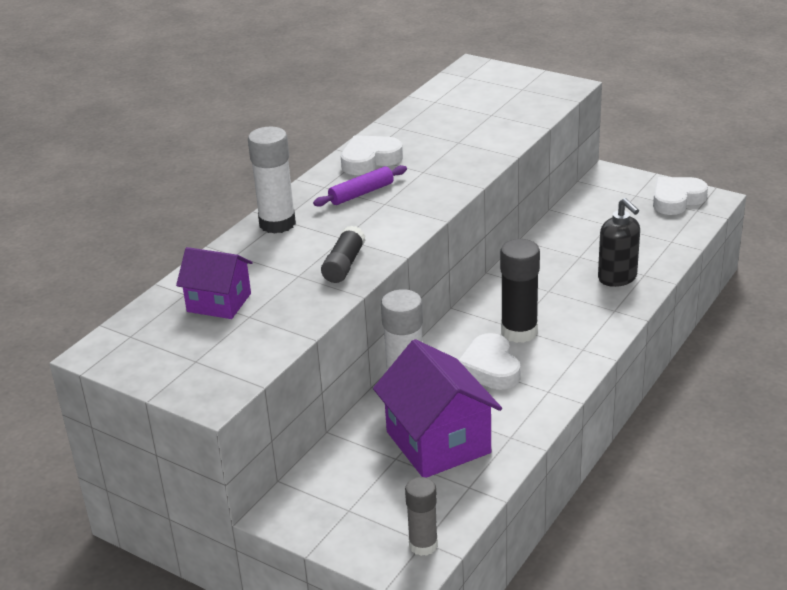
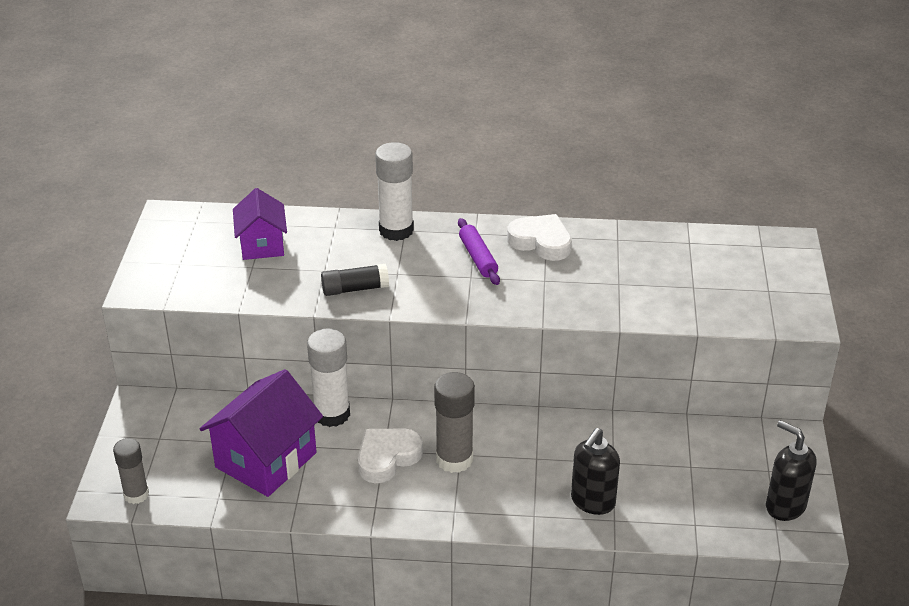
camera: 60 degrees right, 5 degrees up
(361, 193) = (478, 258): purple rolling pin -> purple rolling pin turned 45 degrees clockwise
(519, 332) = (454, 459): black glue stick -> grey glue stick
(676, 200) = (785, 506): white heart -> black soap dispenser

